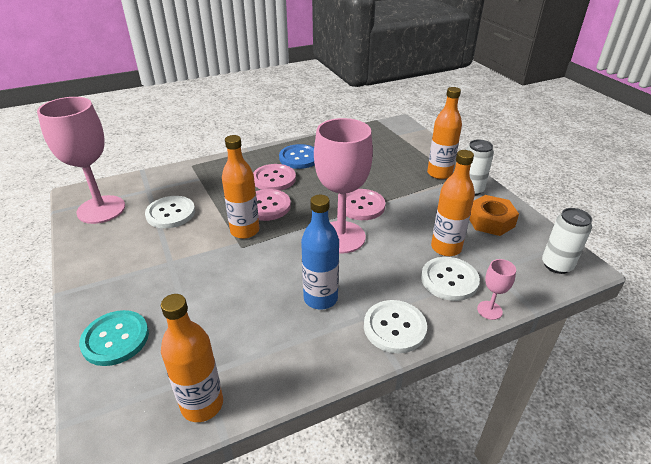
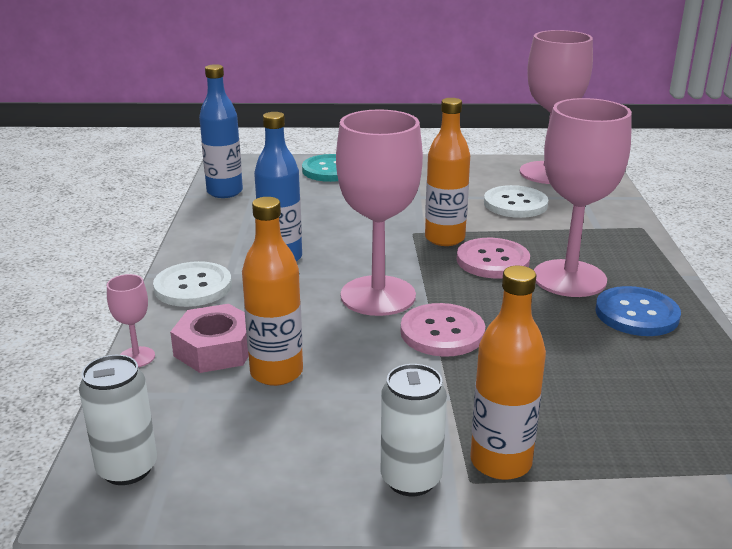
camera: 115 degrees right, 10 degrees down
(202, 404) = (224, 192): orange bottle -> blue bottle
(274, 179) = (569, 278): pink button -> pink goblet
(449, 280) = (215, 349): white button -> pink nut
(490, 221) = (296, 453): orange nut -> none

